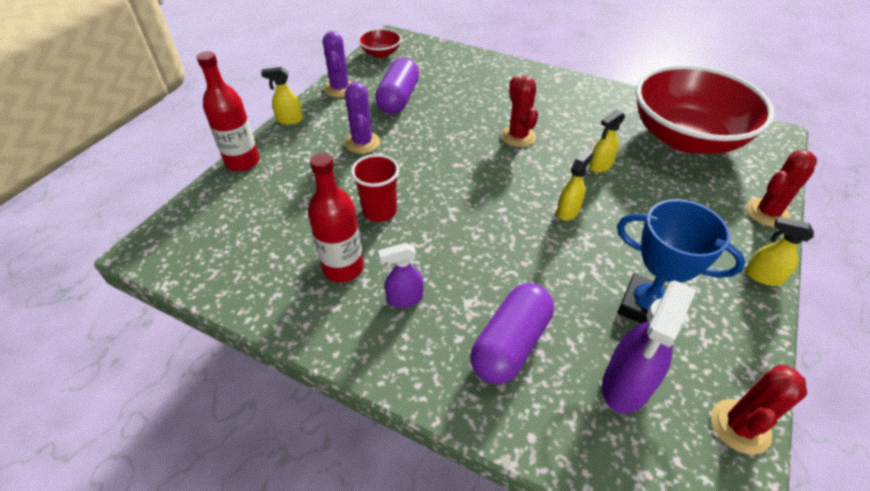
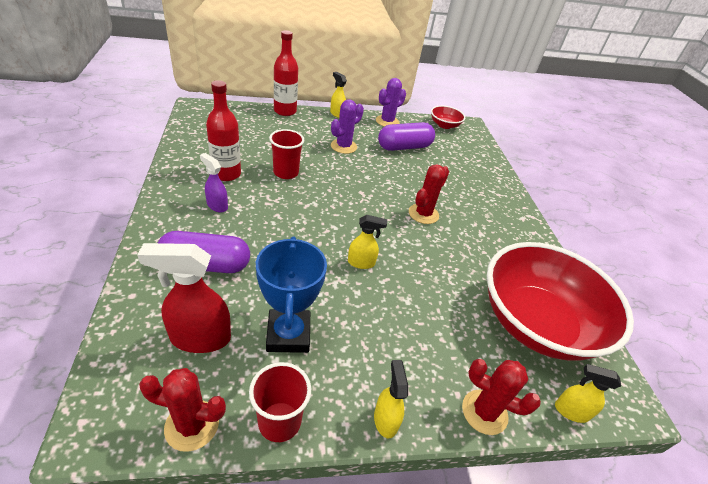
camera: 50 degrees right, 5 degrees down
(600, 166) = (434, 270): yellow spray bottle -> yellow spray bottle (570, 411)
(626, 385) = (200, 338): purple spray bottle -> red spray bottle
(750, 352) = (279, 421): none -> red cup

